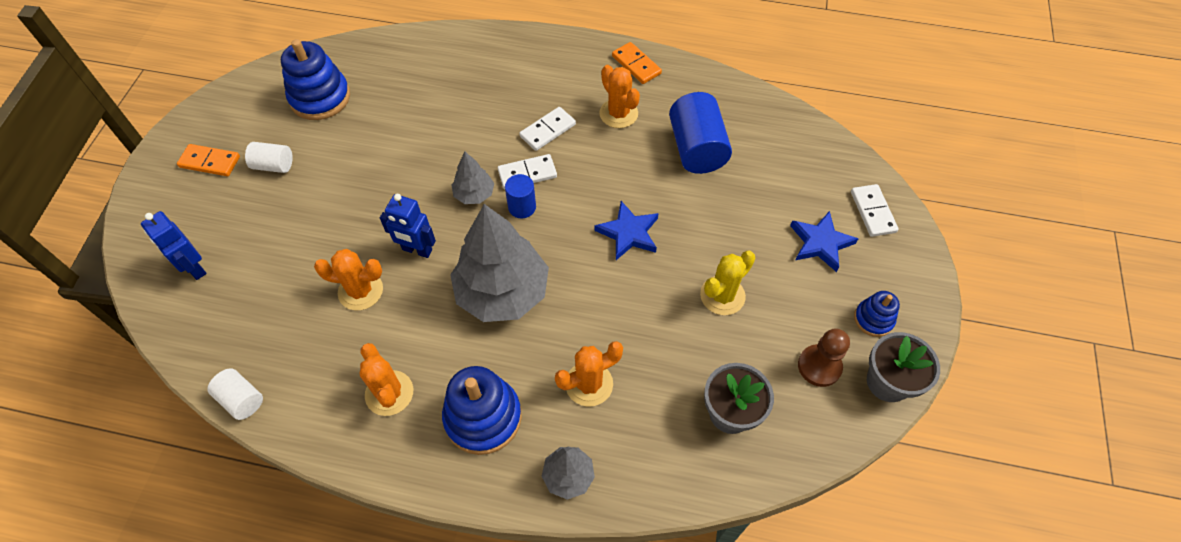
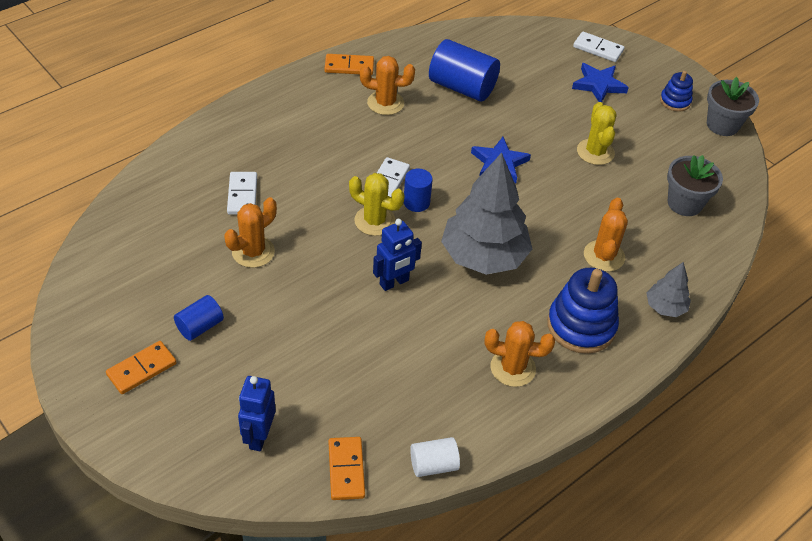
camera: 55 degrees left, 10 degrees down
(194, 268) = (259, 436): blue robot -> blue robot turned 105 degrees clockwise
(198, 343) = (346, 470): none -> orange domino
(274, 165) = (200, 326): white cylinder -> blue cylinder
(320, 98) = (155, 257): blue stacking toy -> none
(360, 291) = (399, 337): orange cactus -> orange cactus (253, 252)
(474, 194) = (374, 221): grey tree -> yellow cactus
(547, 130) = (358, 147): white domino -> white domino (242, 195)
(819, 366) = (687, 145): brown pawn -> none

